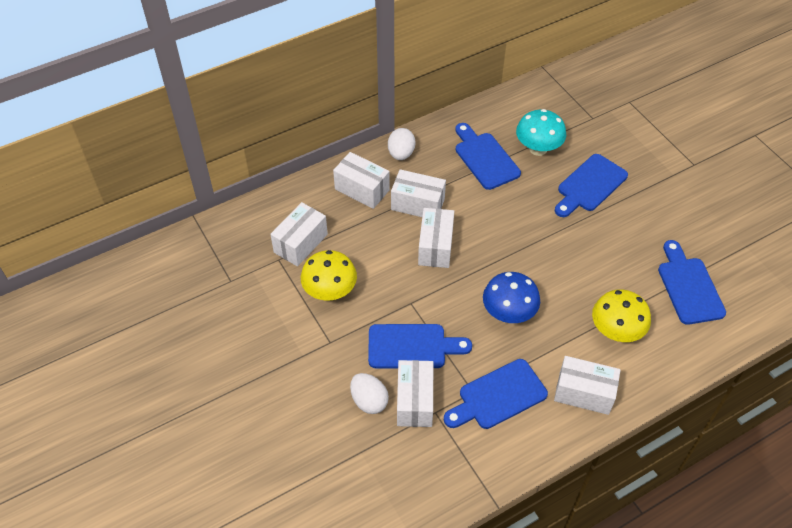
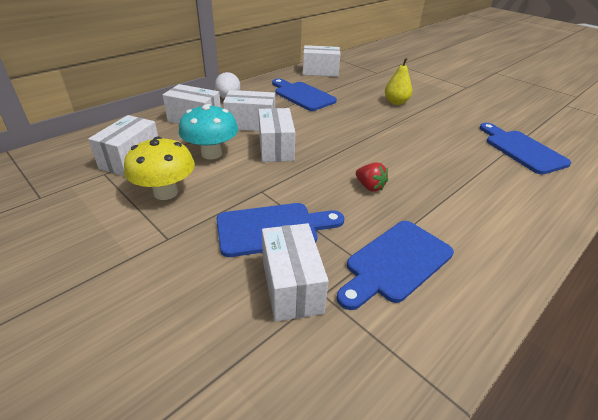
camera: 15 degrees left, 15 degrees down
(369, 401) = (228, 296): white egg -> none
(508, 313) = (370, 187): blue mushroom -> red strawberry
(538, 149) = (343, 88): turquoise mushroom -> turquoise mushroom (211, 153)
(584, 393) = (490, 244): white box -> white box (320, 72)
(589, 185) = (396, 102): blue cutting board -> yellow pear
(616, 331) = (483, 187): yellow mushroom -> none

